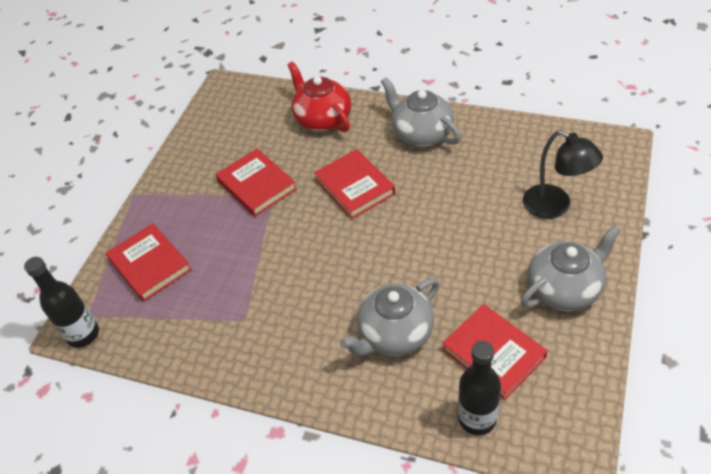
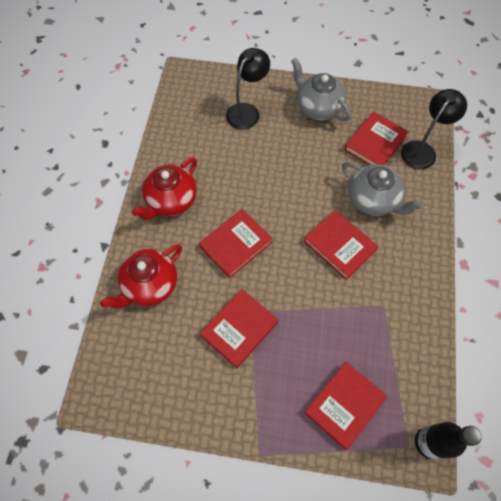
camera: 105 degrees left, 15 degrees up
(332, 285) = (339, 246): none -> red book
(421, 133) = (171, 200): grey teapot -> red teapot
(477, 418) = (422, 150): black bottle -> black lamp

